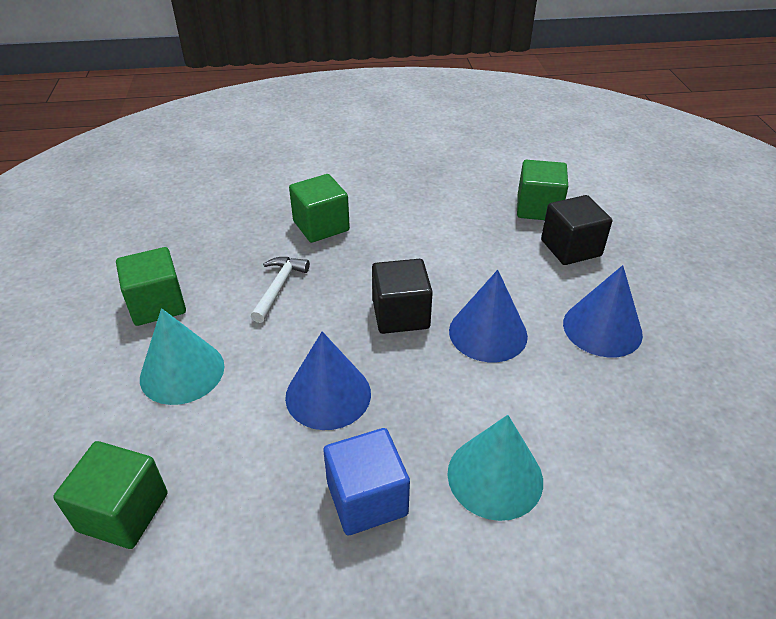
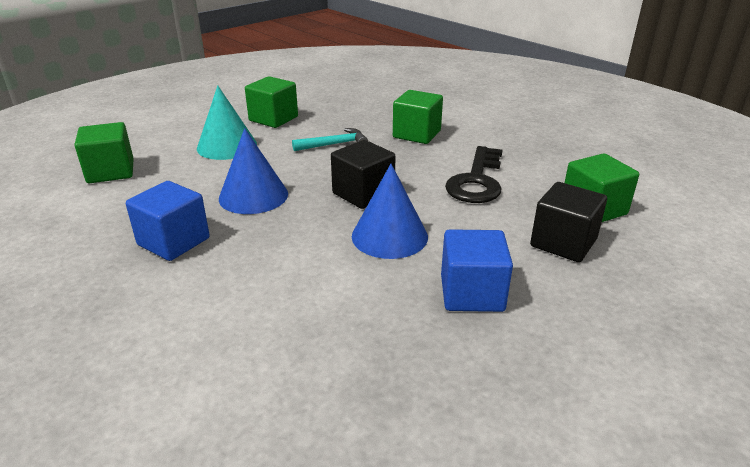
camera: 55 degrees right, 10 degrees down
(279, 287) = (334, 144): white hammer -> turquoise hammer
(443, 238) = (476, 181): none -> black key
(495, 476) = (235, 288): turquoise cone -> none
(602, 328) = (472, 293): blue cone -> blue cube

